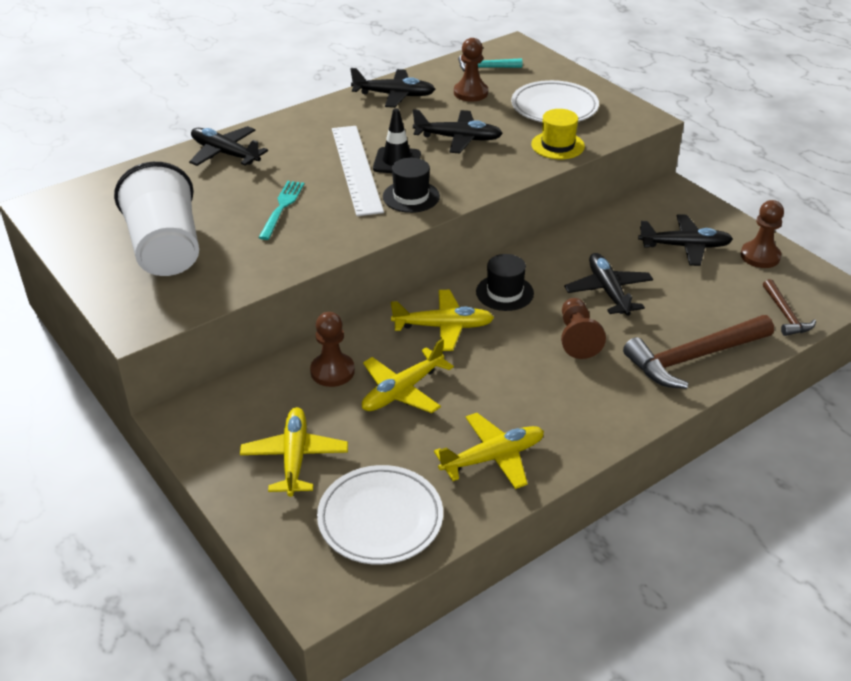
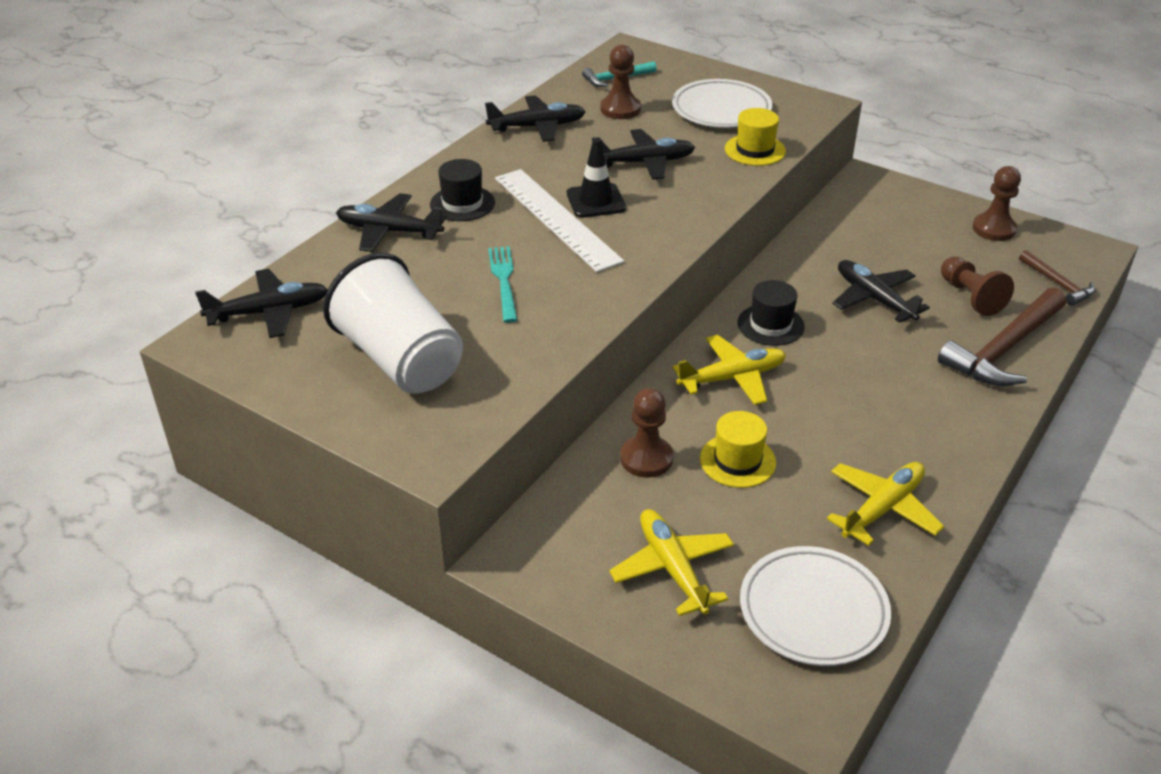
camera: 20 degrees left, 0 degrees up
(402, 391) = (737, 461): yellow plane -> yellow hat
(411, 196) = (640, 237): black hat -> black hat (462, 203)
(577, 338) = (878, 356): brown pawn -> brown pawn (970, 297)
(685, 246) = (916, 234): black plane -> black plane (269, 312)

